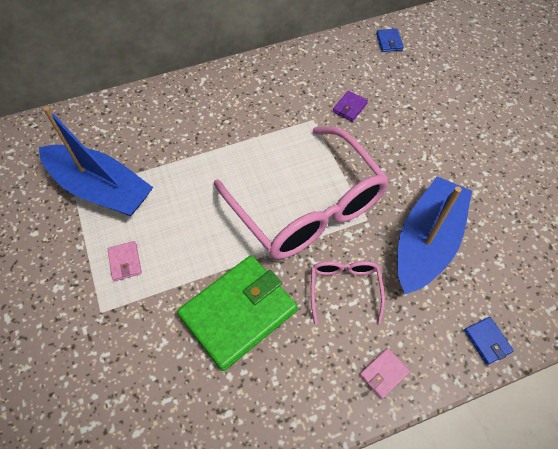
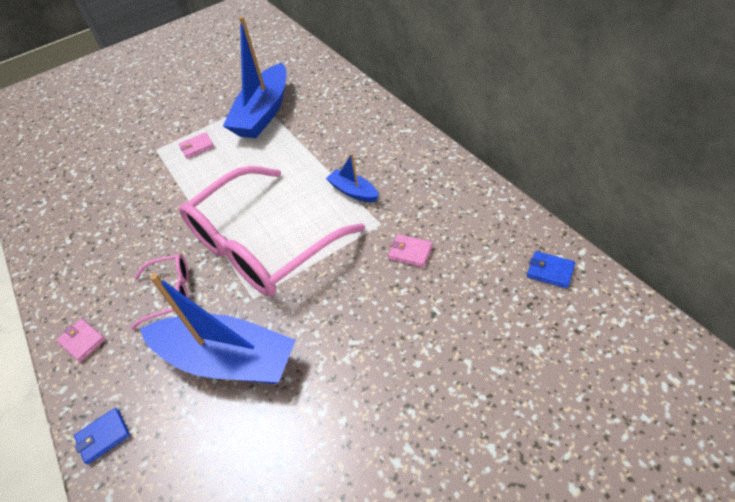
camera: 85 degrees right, 10 degrees down
(238, 313) = (150, 224): green wallet -> none
(266, 131) = (353, 191): none -> blue boat
(349, 107) = (410, 252): purple wallet -> pink wallet
(389, 42) = (550, 271): blue wallet -> blue wallet turned 45 degrees clockwise

